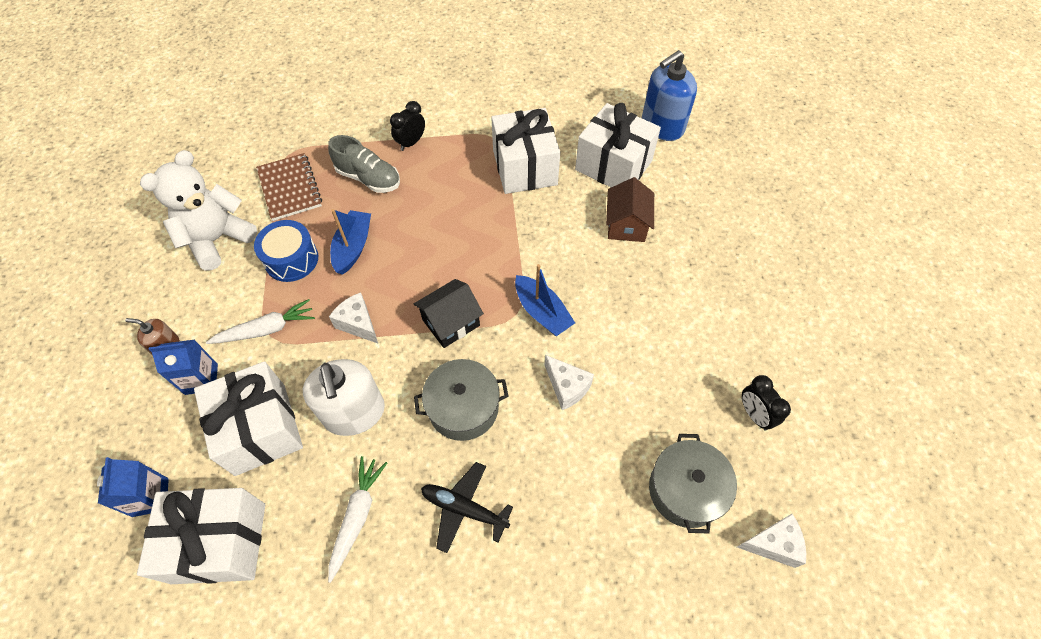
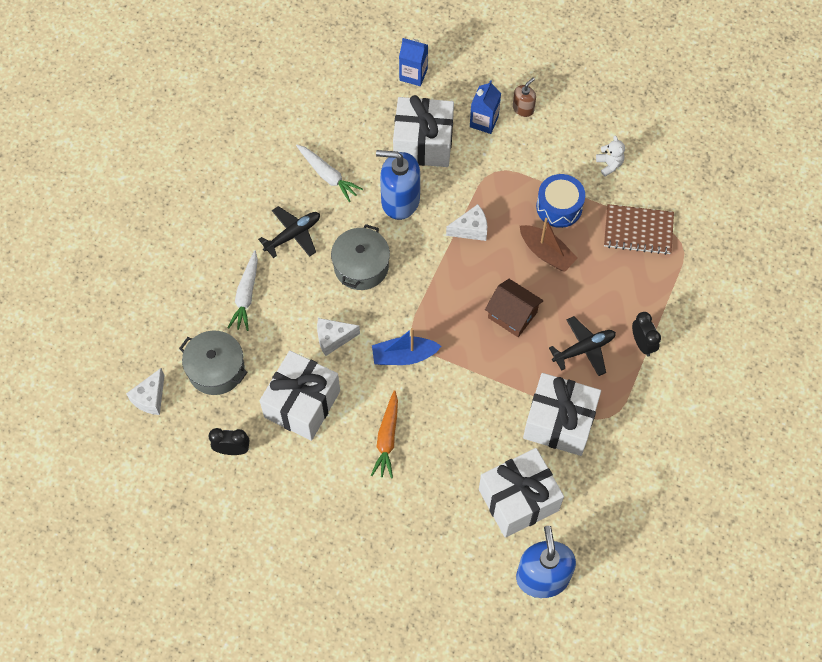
camera: 120 degrees right, 5 degrees up
(217, 239) = (609, 164): white teddy bear -> white teddy bear, size x0.45
(219, 542) = (360, 101): white gift -> white gift (302, 404)
(266, 329) = (502, 171): white carrot -> white carrot (246, 295)
(353, 247) = (546, 253): blue boat -> brown boat
(354, 413) = (400, 200): white soap dispenser -> blue soap dispenser
(368, 178) = (616, 293): grey shoe -> none
(442, 178) = (584, 349): none -> black plane
(451, 322) = (434, 289): black house -> none
(626, 224) = (447, 469): brown house -> brown house (512, 315)
(635, 283) = (387, 438): none -> orange carrot

